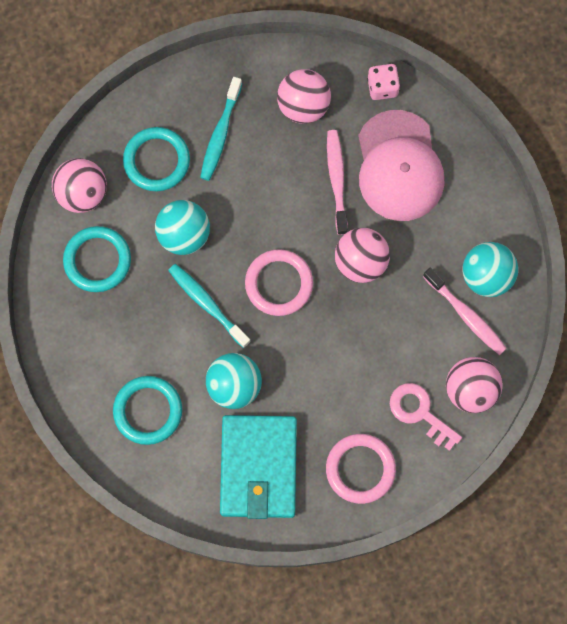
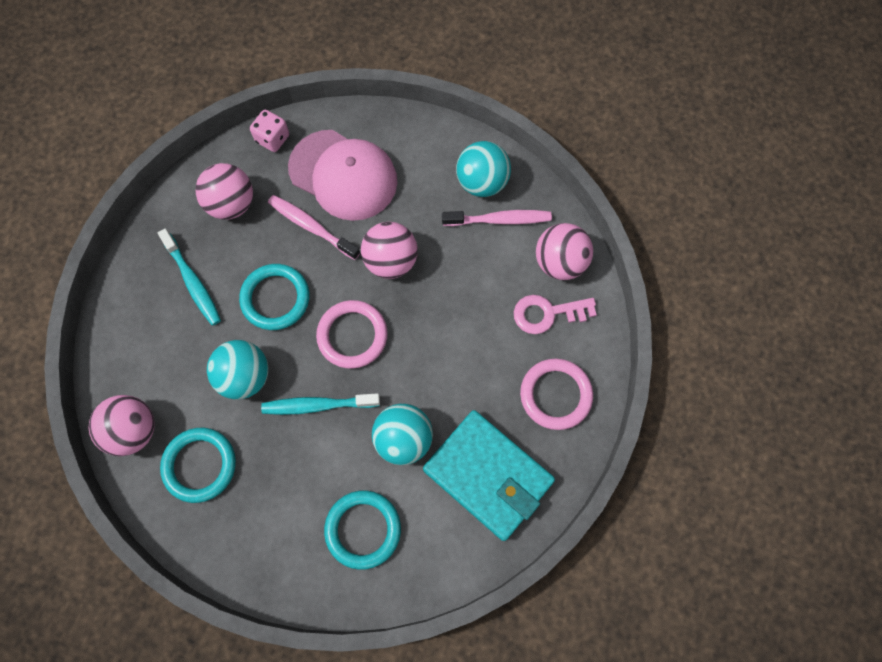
camera: 50 degrees left, 5 degrees down
(156, 160) = (165, 348): turquoise ring -> turquoise ring (275, 298)

